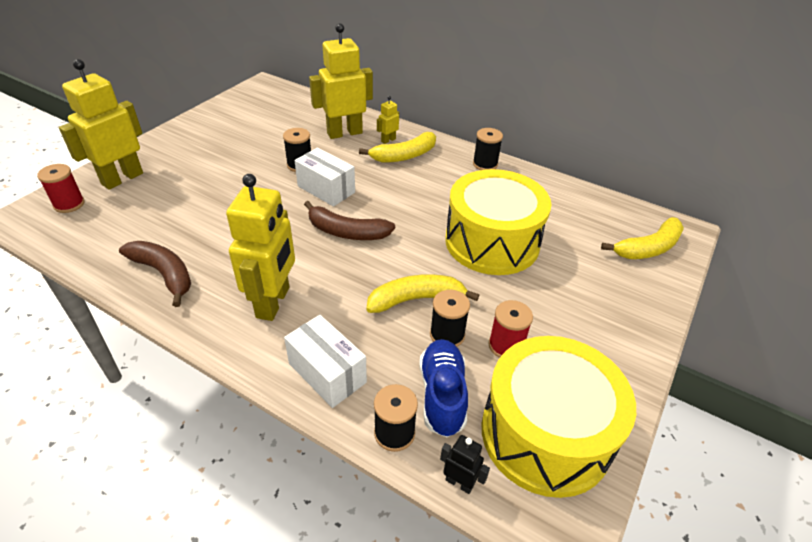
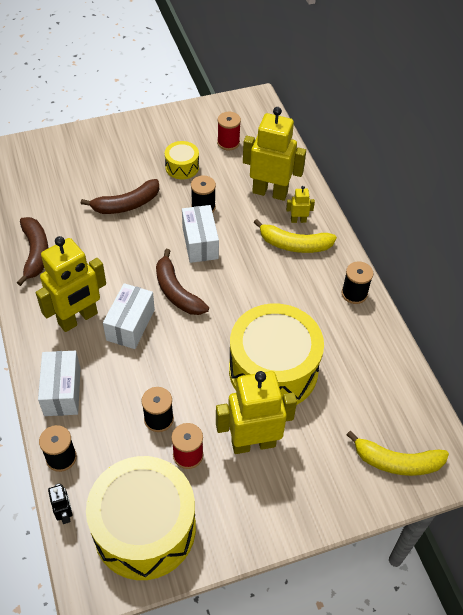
camera: 40 degrees right, 10 degrees up
(69, 204) = (26, 158): red spool -> red spool (228, 143)
(122, 178) = (74, 151): yellow robot -> yellow robot (253, 443)
(223, 193) = (126, 204): none -> brown banana
(248, 147) = (182, 167): none -> yellow drum
(333, 278) = (130, 325): none -> white box
(416, 299) = (167, 379): yellow banana -> none
(442, 395) = (112, 456): blue shoe -> none

